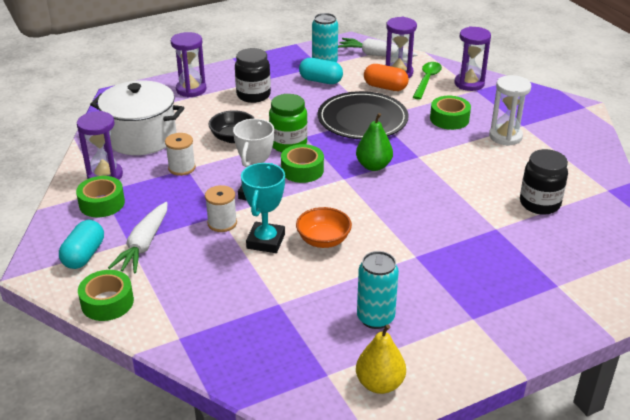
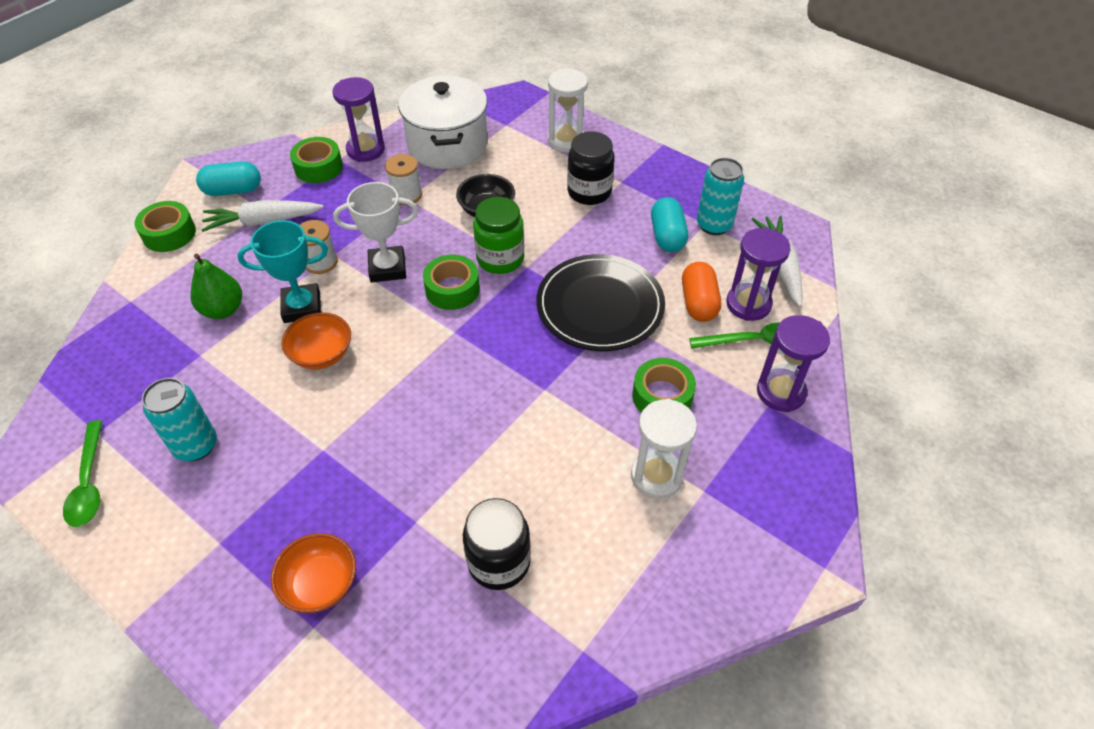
camera: 65 degrees right, 15 degrees up
(191, 89) = (566, 141): purple hourglass -> white hourglass
(373, 166) = (496, 351): green pear -> green pear (223, 309)
(379, 384) = (89, 483): yellow pear -> green spoon
(526, 277) = (320, 584): none -> orange bowl

